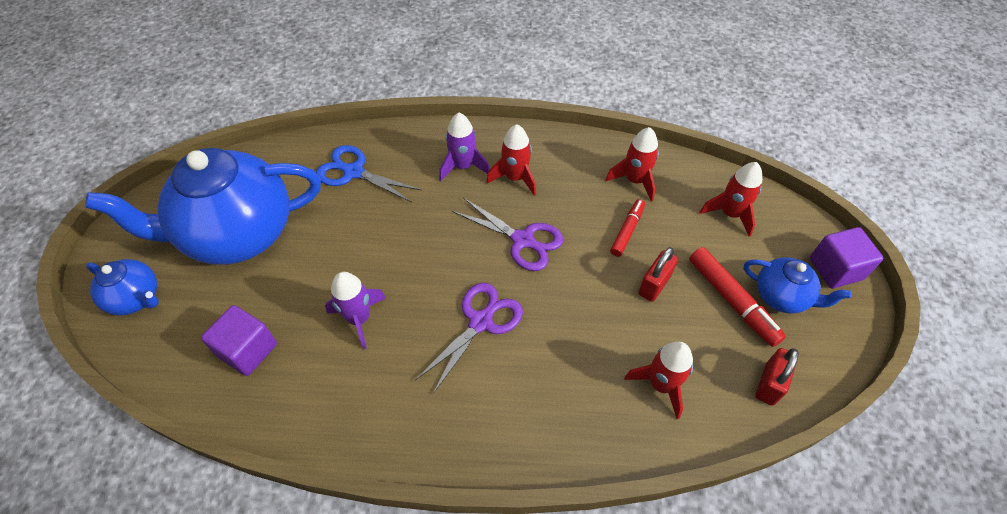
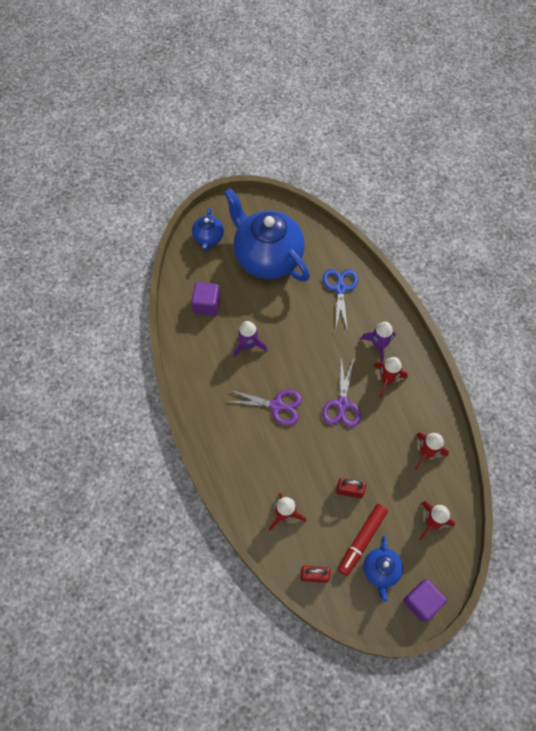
camera: 65 degrees right, 10 degrees up
(627, 231) = (382, 462): red marker -> none

